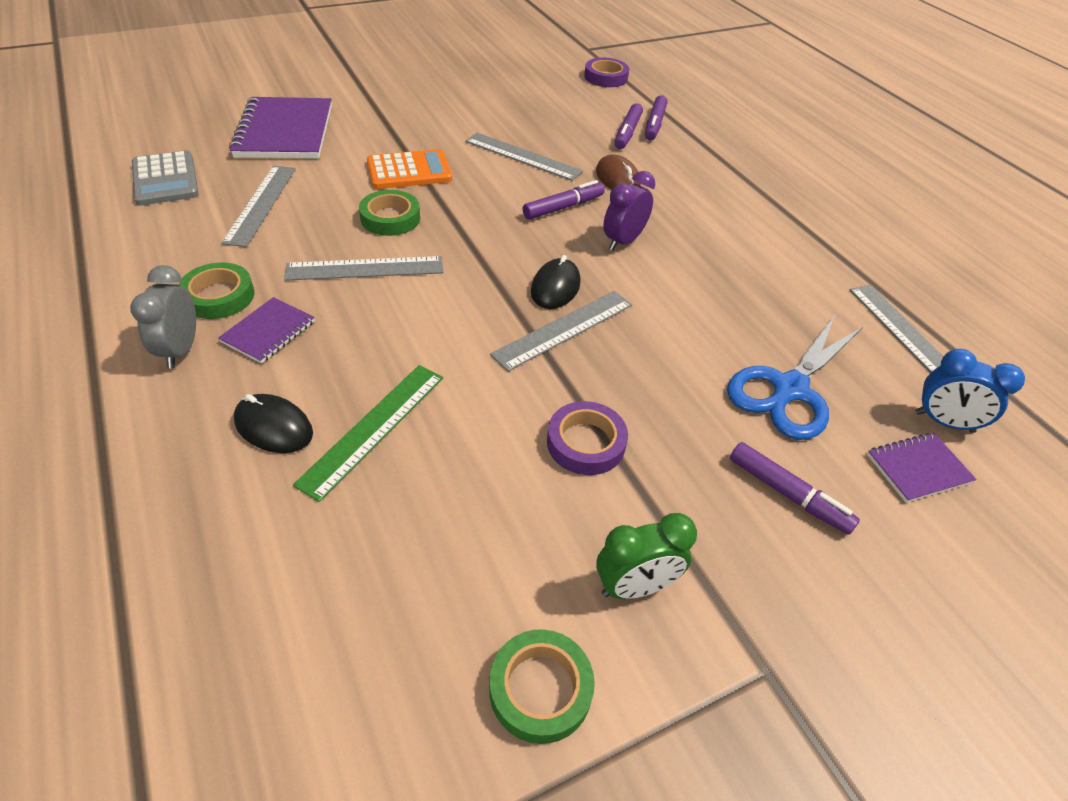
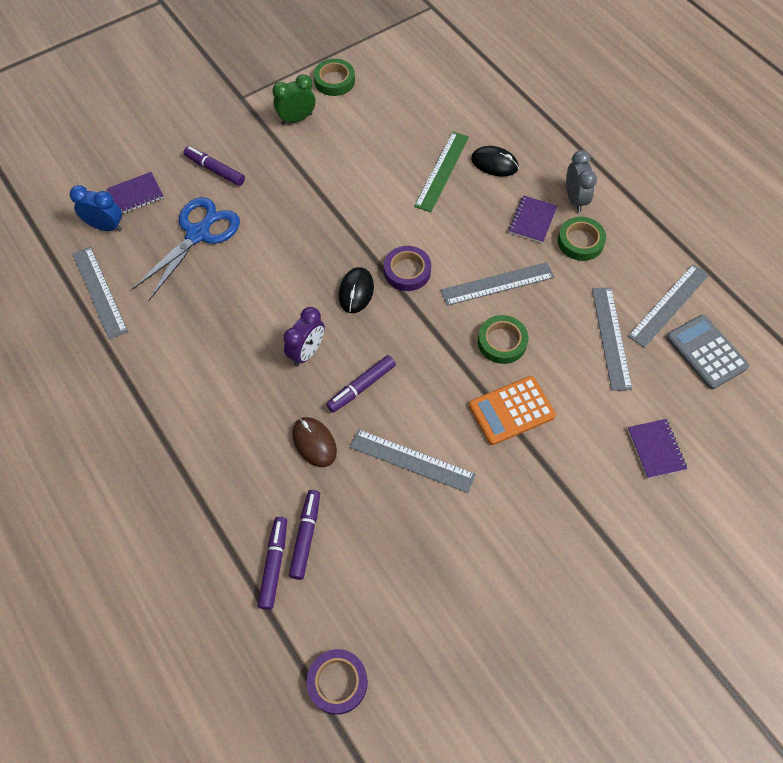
camera: 175 degrees right, 15 degrees up
(285, 132) = (656, 449): purple notebook -> purple notebook, size x0.50
(563, 329) = (345, 255): grey ruler -> grey ruler (669, 305)
(586, 443) = (324, 180): purple tape -> purple tape (407, 271)

